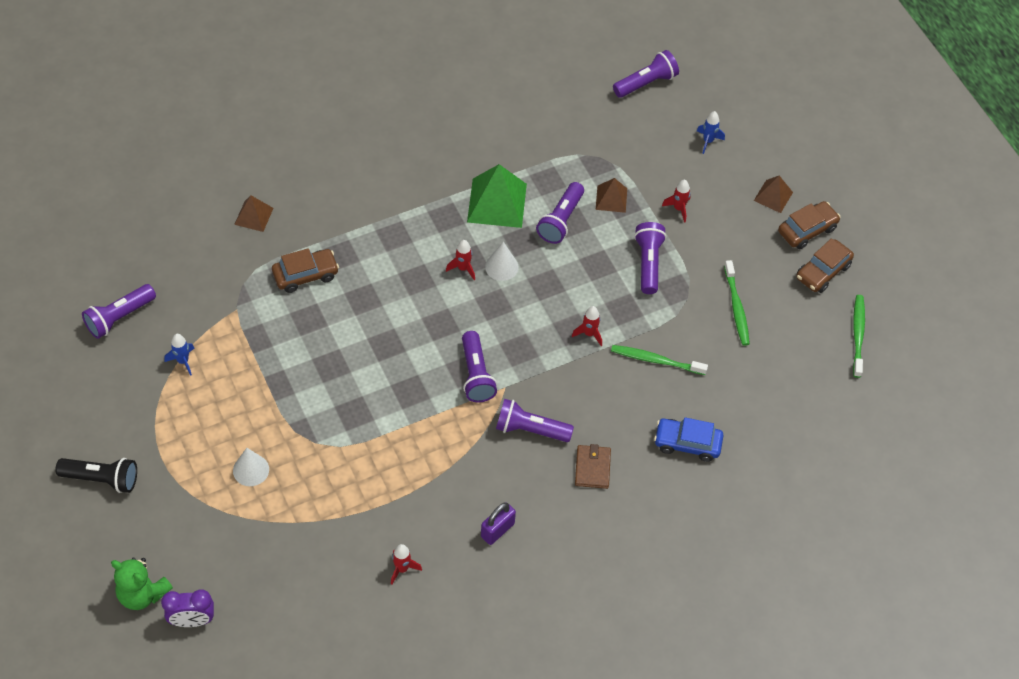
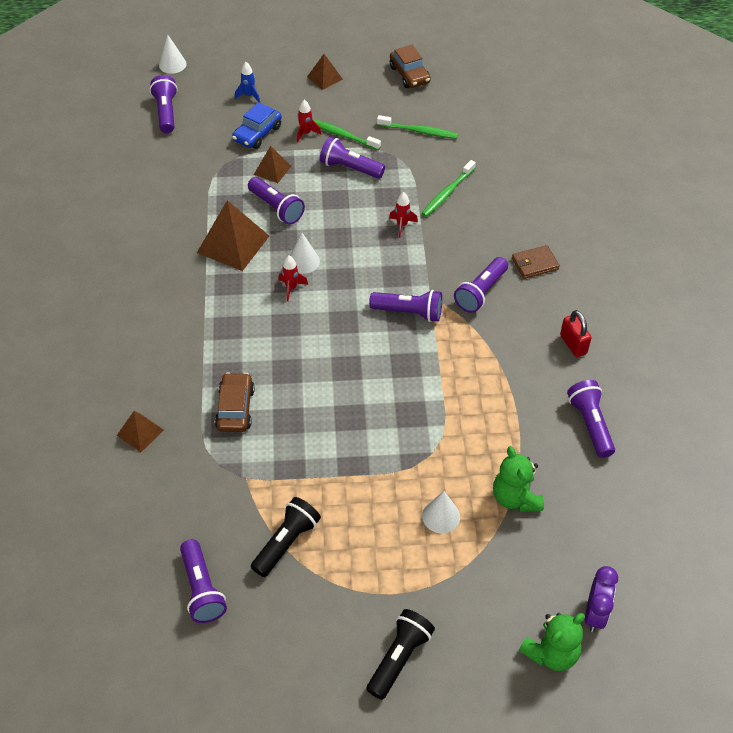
camera: 65 degrees left, 5 degrees down
(183, 361) = (286, 542): blue rocket -> black flashlight
(292, 525) = (515, 498): none -> green teddy bear
(402, 569) = (590, 424): red rocket -> purple flashlight
(496, 202) = (233, 244): green pyramid -> brown pyramid
(497, 530) = (573, 344): purple padlock -> red padlock
(592, 468) = (535, 264): brown wallet -> brown wallet turned 45 degrees counterclockwise
(687, 443) = (534, 199): blue car -> blue car (257, 134)
(719, 60) = (172, 64): none -> white cone
(807, 230) = (367, 70): brown car -> none
(858, 335) = (475, 76): green toothbrush -> green toothbrush (341, 135)

